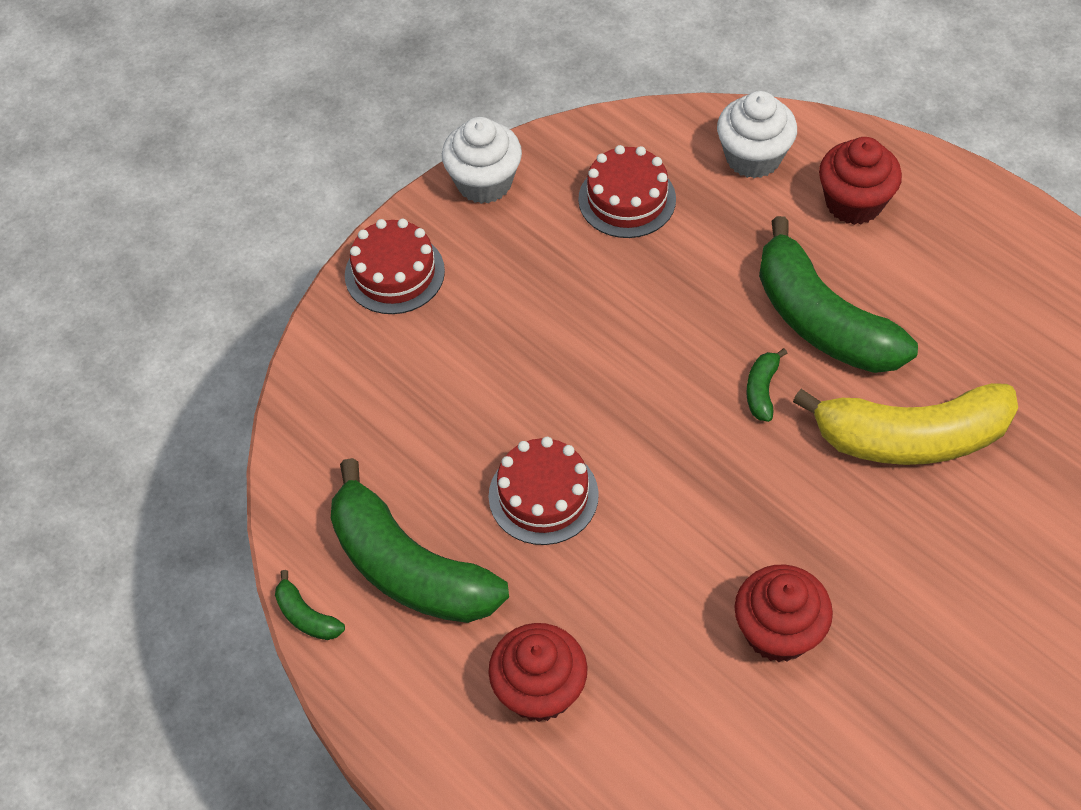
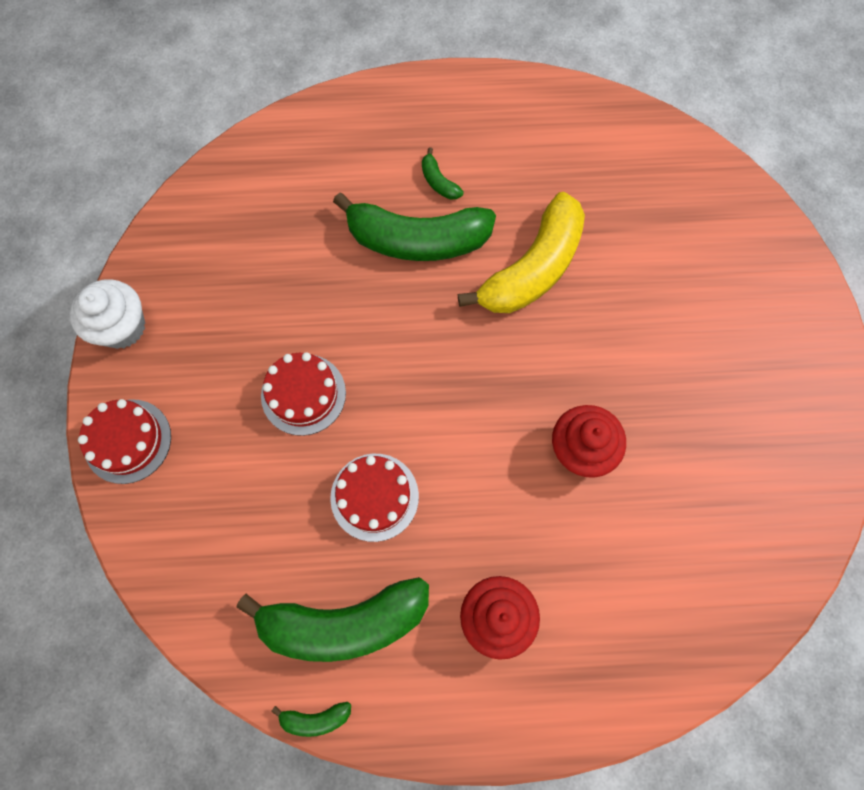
camera: 50 degrees left, 15 degrees up
(627, 199) = (226, 260): red cake -> red cake (303, 394)
(753, 157) = (274, 168): white cupcake -> none
(762, 390) = (428, 313): green banana -> green banana (438, 182)
(853, 203) = (361, 150): red cupcake -> none

